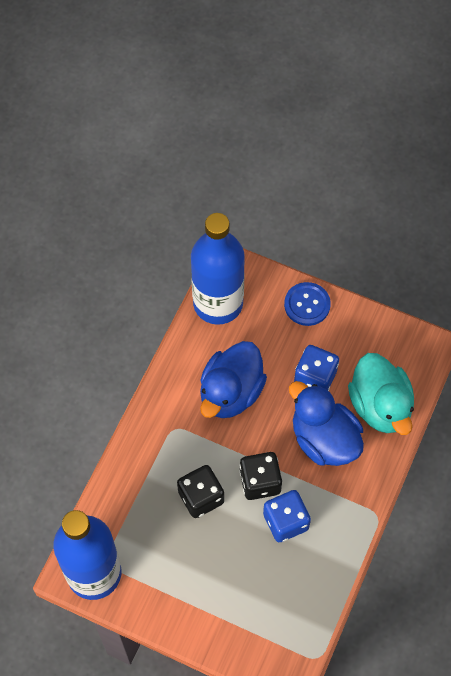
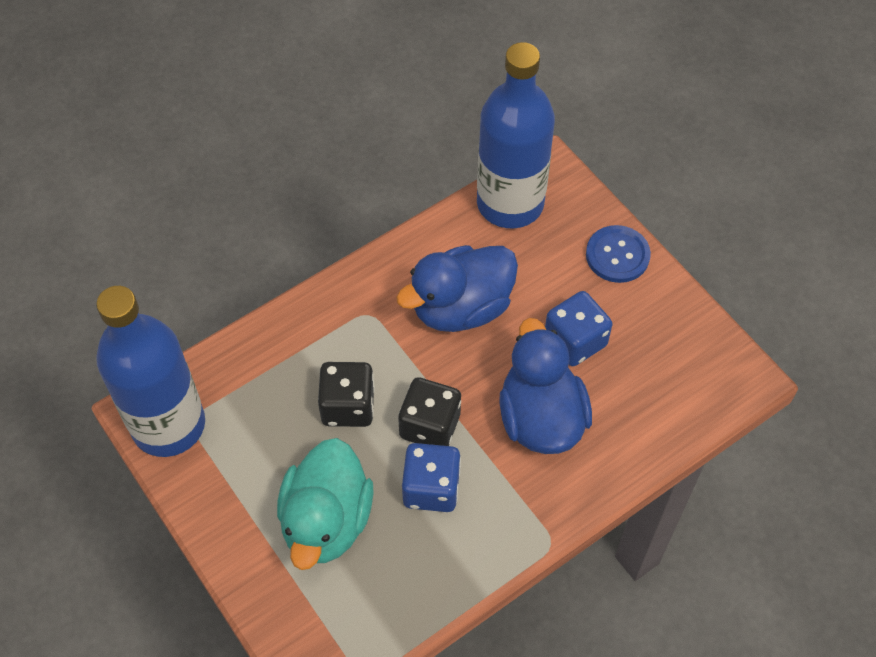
camera: 30 degrees right, 5 degrees down
(380, 406) = (637, 415): turquoise duck -> turquoise duck (326, 521)

